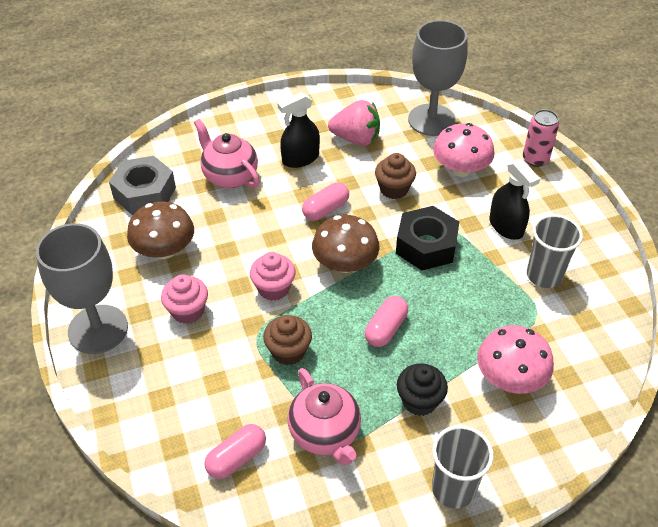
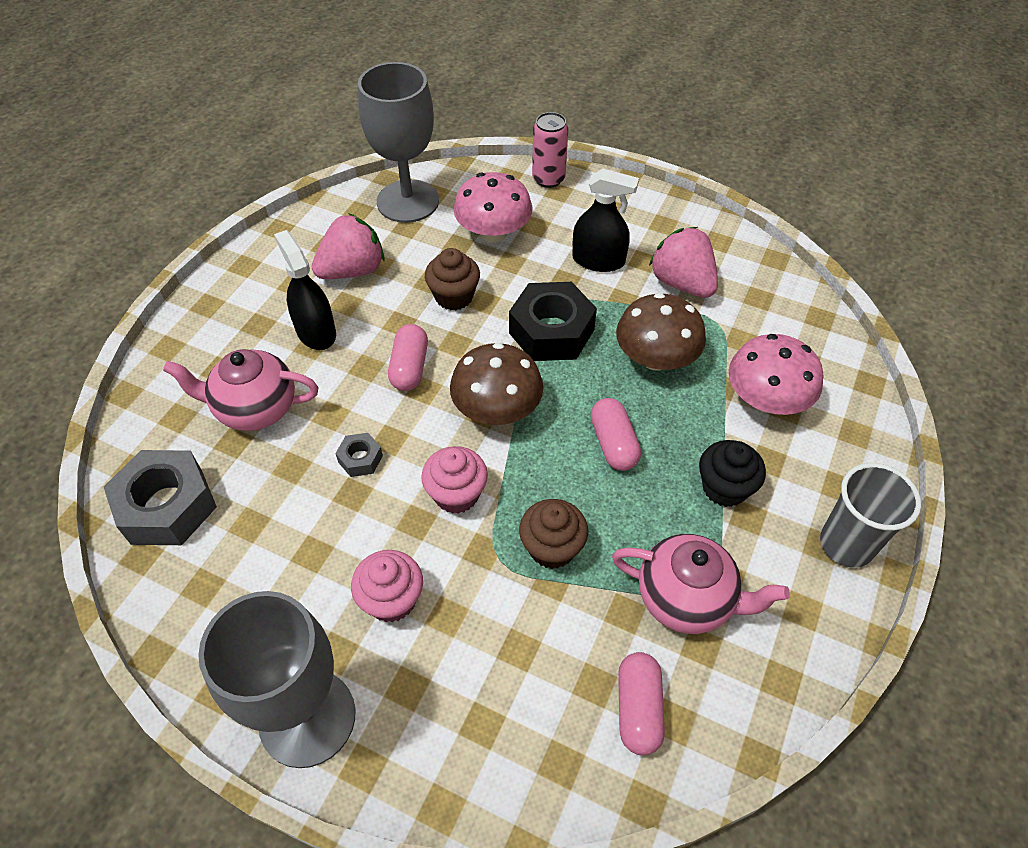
camera: 45 degrees left, 5 degrees up
(164, 250) = (277, 553): brown mushroom -> brown mushroom (655, 358)
(249, 236) = (360, 459): none -> grey nut
(300, 158) = (316, 332): black spray bottle -> black spray bottle turned 135 degrees clockwise
(544, 275) = (682, 283): grey cup -> pink strawberry

